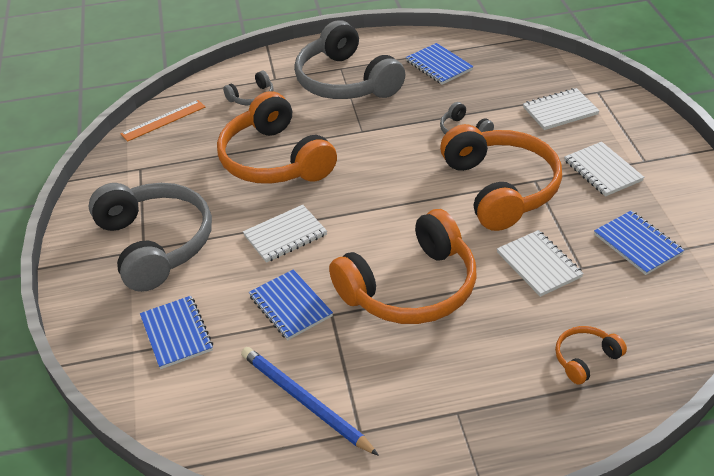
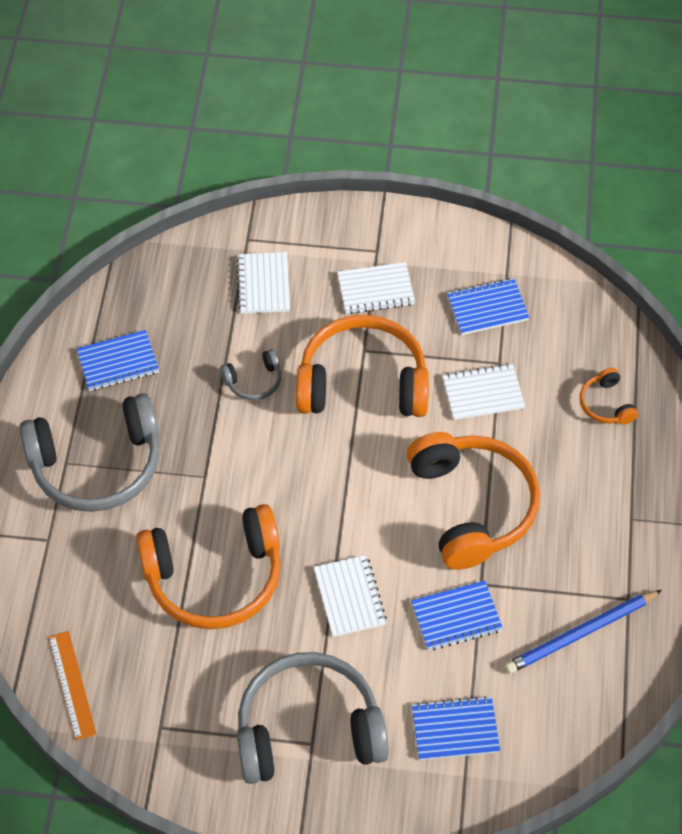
camera: 75 degrees left, 15 degrees up
(252, 97) = (75, 574): grey headphones -> none

